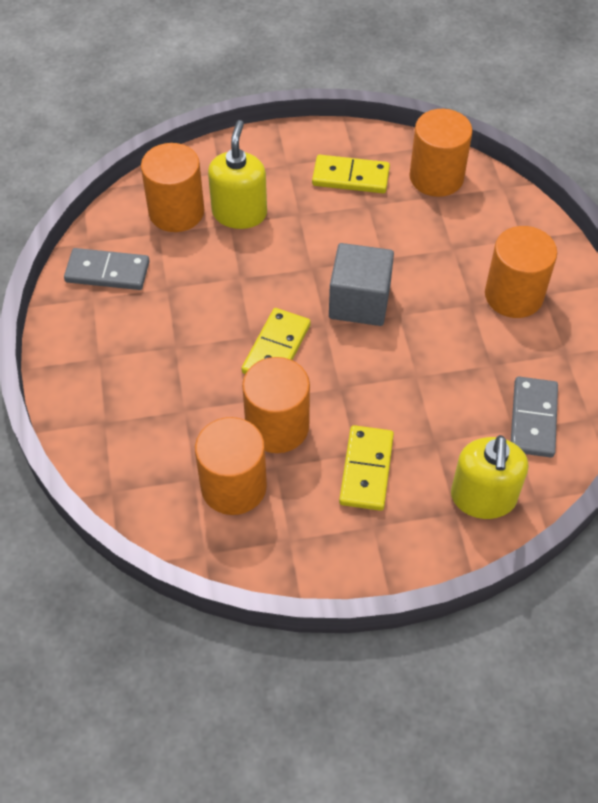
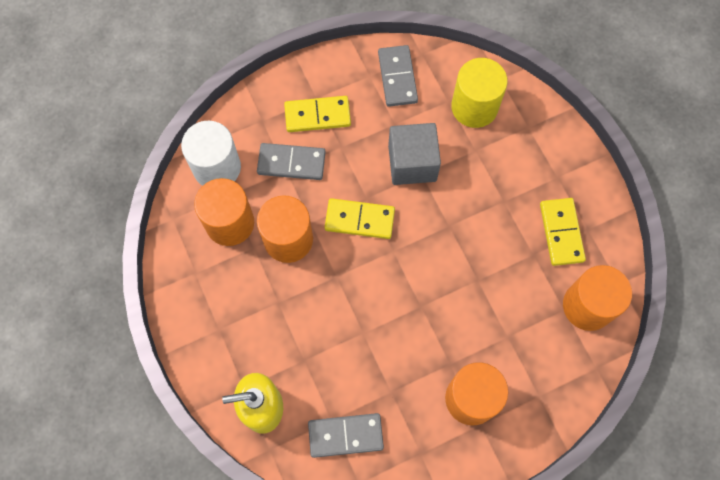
camera: 75 degrees right, 15 degrees up
(150, 486) = (217, 167): none -> white cylinder
(176, 212) = (474, 107): orange cylinder -> yellow cylinder
(176, 402) = (291, 163): none -> grey domino
(239, 213) = (489, 154): yellow soap dispenser -> none
(359, 302) = (425, 272): grey cube -> grey cube (412, 163)
(366, 470) = (266, 313): yellow domino -> yellow domino (317, 115)

